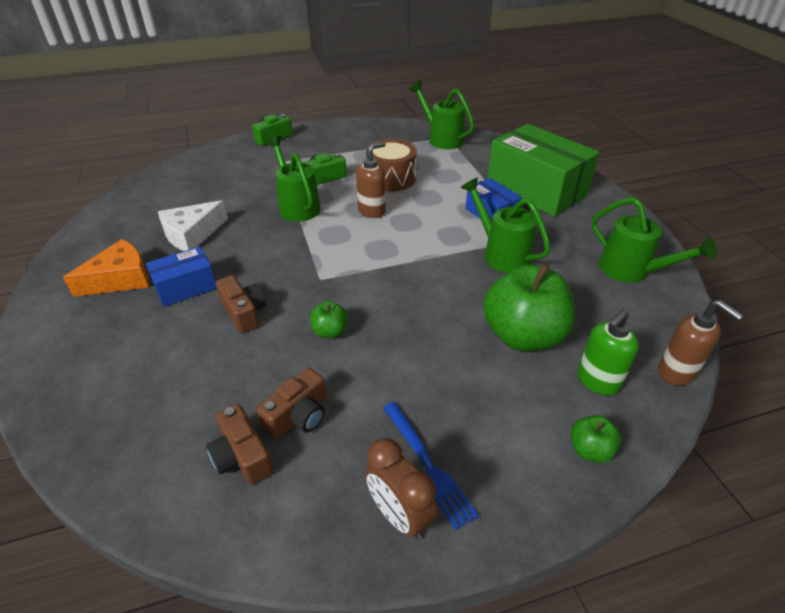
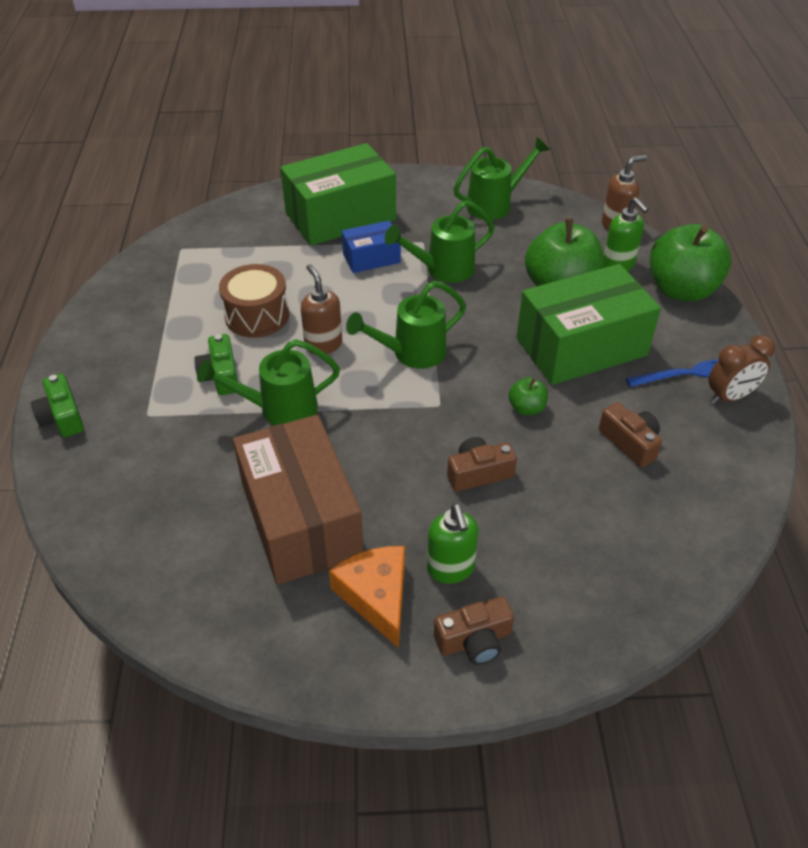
camera: 75 degrees left, 5 degrees up
(141, 311) = (451, 569): none -> green soap dispenser
(186, 287) = (417, 526): blue box -> none
(192, 234) = (301, 520): white cheese -> brown box
(242, 456) = (670, 484): brown camera -> brown camera (474, 640)
(434, 362) = (581, 347): none -> green box
(442, 139) = (182, 254): green watering can -> green watering can (412, 353)
(590, 450) = (681, 290): green apple -> green apple, size x2.23

